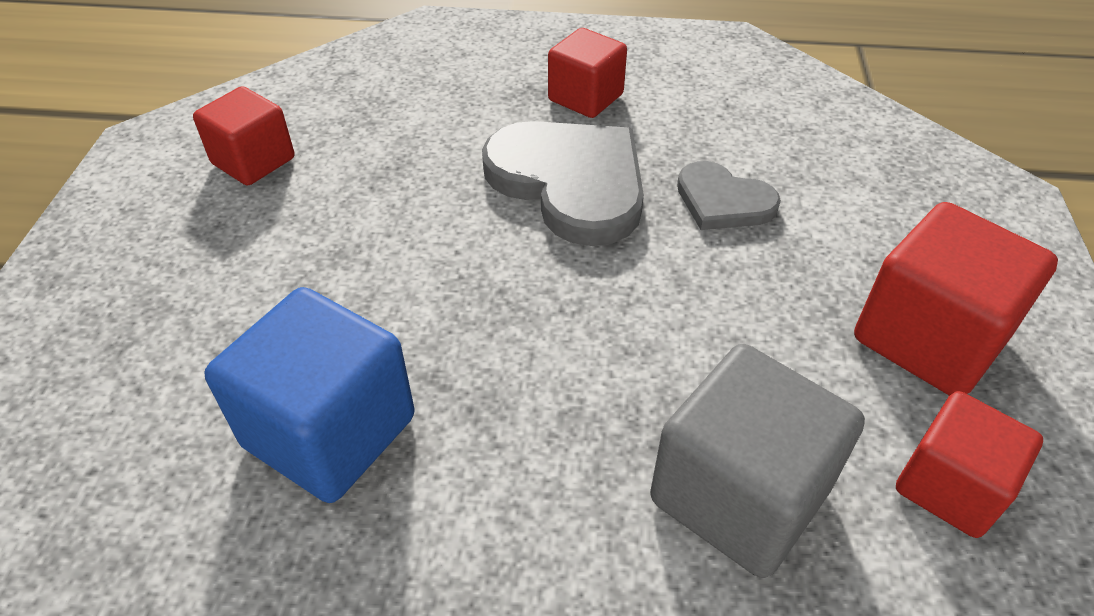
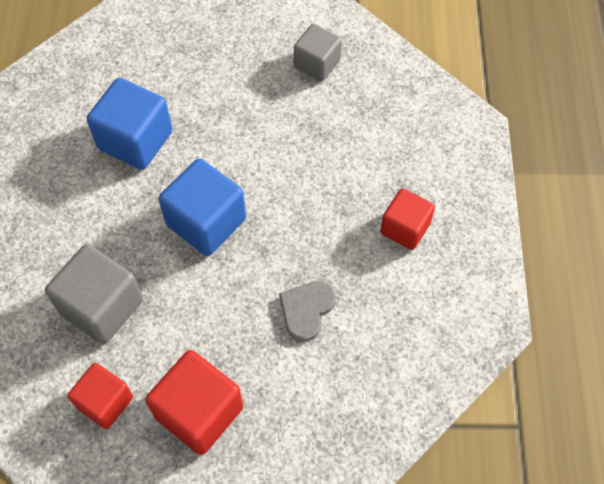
camera: 85 degrees right, 15 degrees up
(253, 161) = (317, 64): red cube -> grey cube
(550, 317) = (206, 222): none -> blue cube
(570, 183) = (315, 224): grey heart -> none

